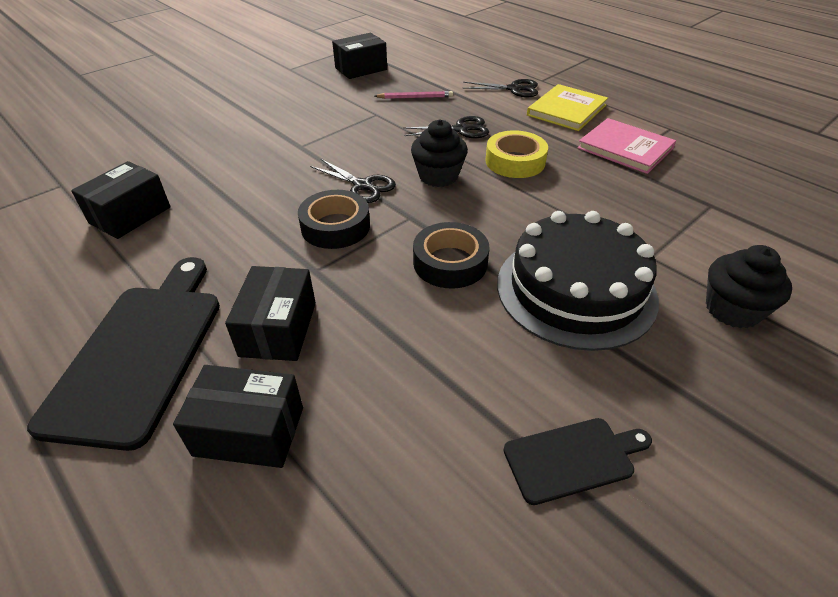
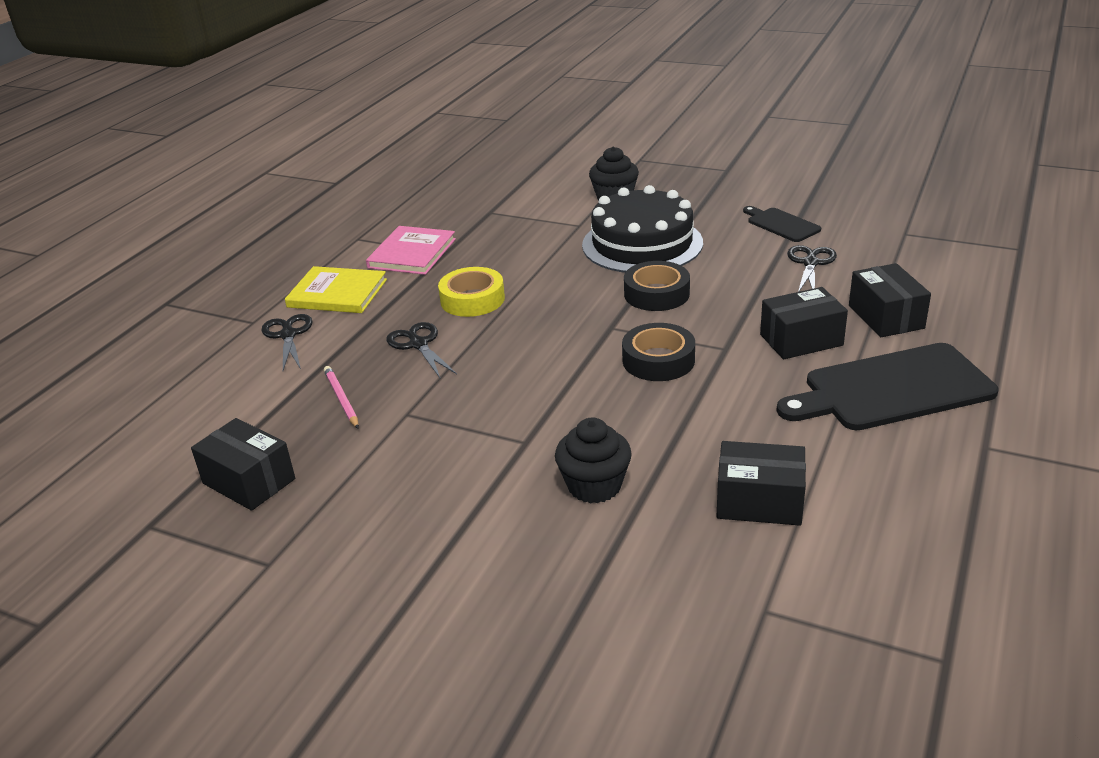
camera: 110 degrees left, 10 degrees down
(363, 186) = (579, 369): black scissors -> black scissors (810, 263)
(438, 176) = (529, 332): black cupcake -> black cupcake (594, 486)

